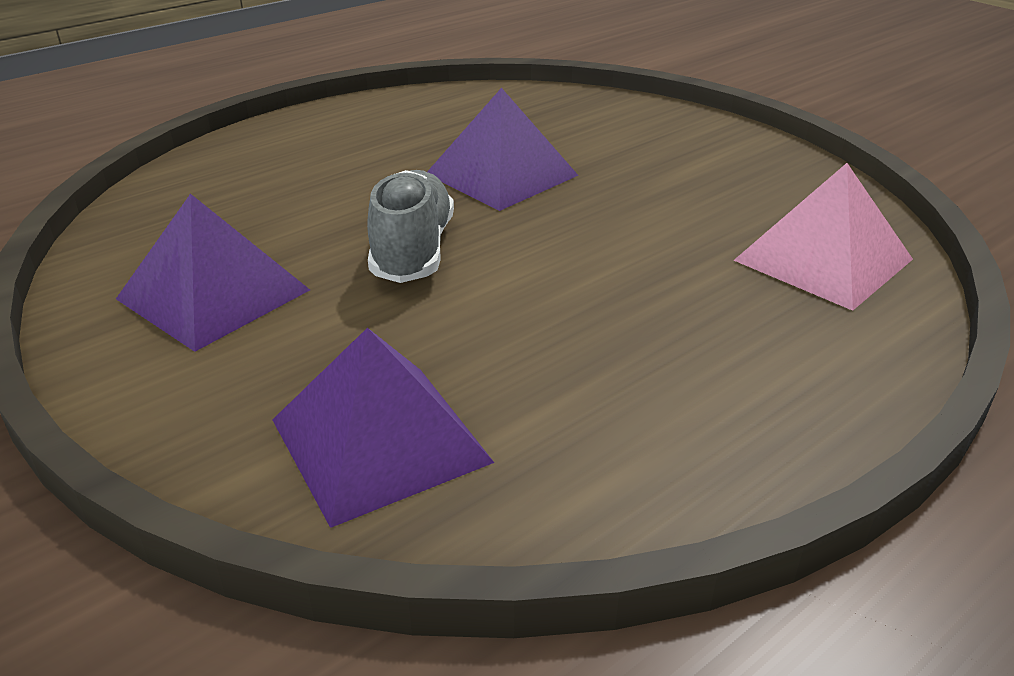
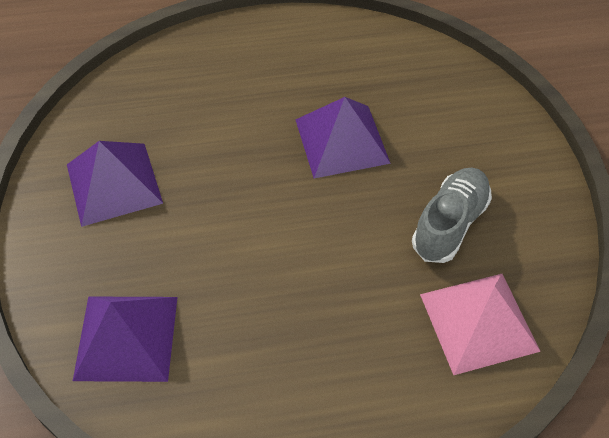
camera: 30 degrees right, 20 degrees up
(412, 251) = (237, 194): grey shoe -> grey shoe (449, 224)

